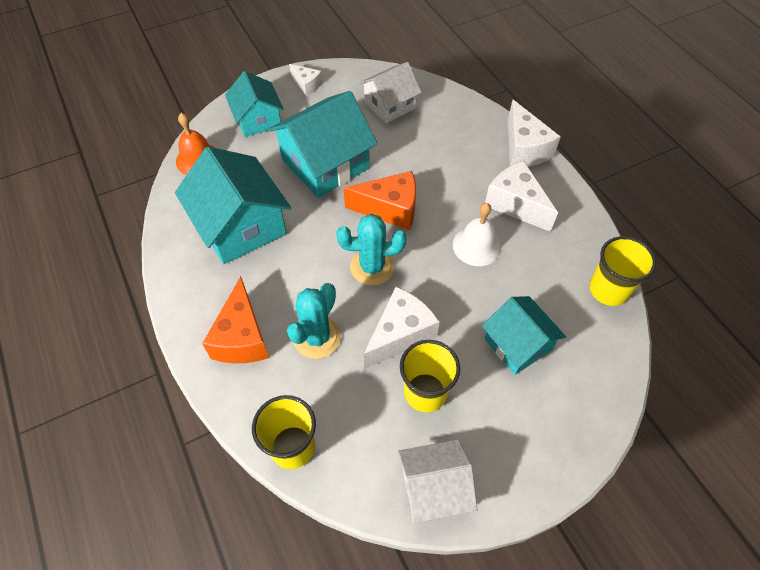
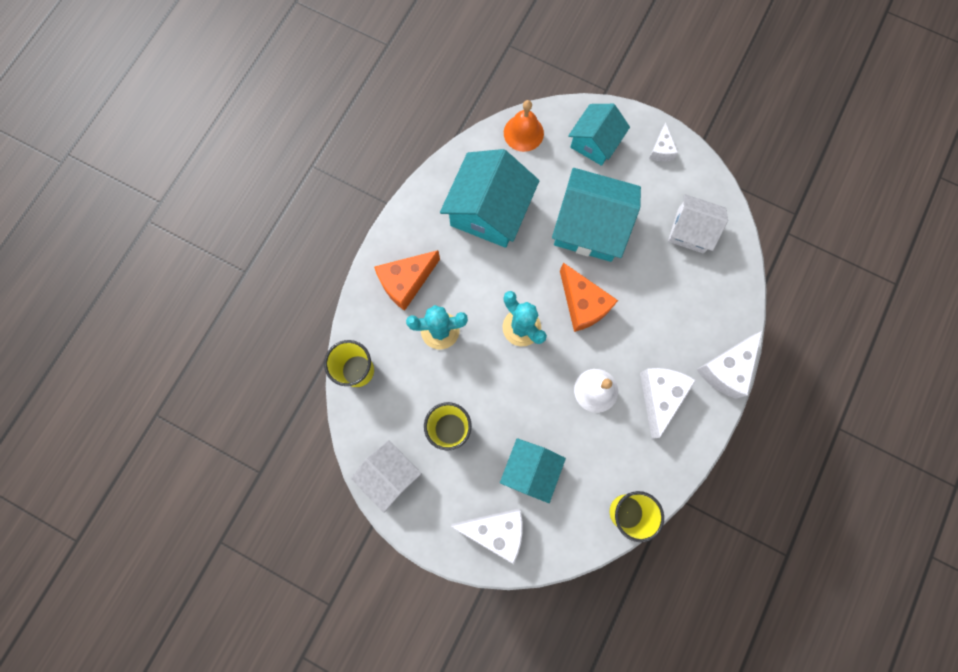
camera: 55 degrees right, 20 degrees up
(400, 334) = (481, 384): white cheese -> white cheese (496, 530)

